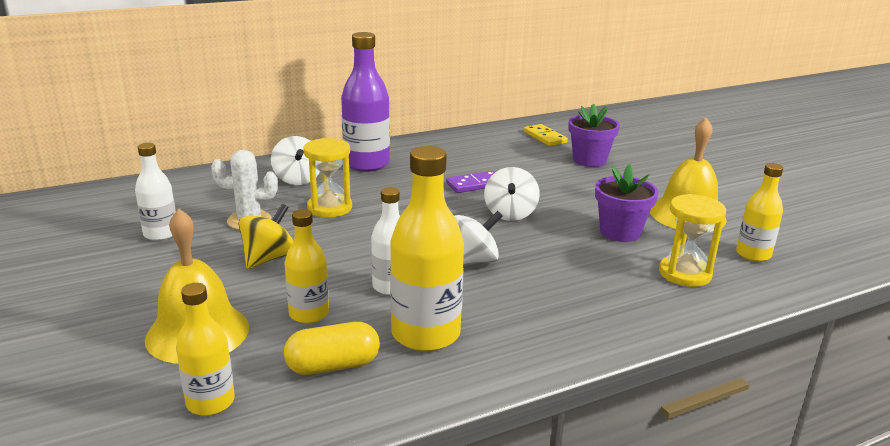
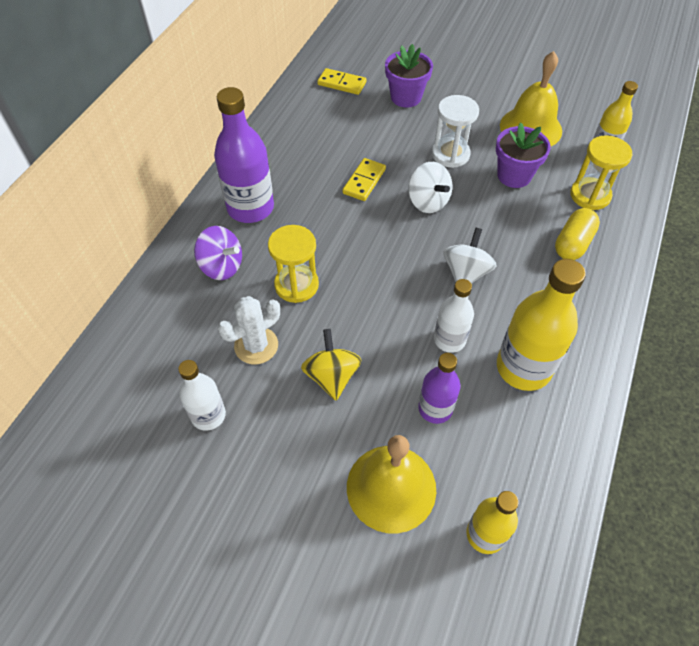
camera: 40 degrees left, 30 degrees up
(297, 179) = (221, 266): white spinning top -> purple spinning top
(309, 314) = (435, 408): yellow bottle -> purple bottle
(333, 366) = (509, 441): yellow capsule -> yellow capsule (573, 243)
(475, 184) = (364, 181): purple domino -> yellow domino
(577, 199) = (450, 154): none -> white hourglass

